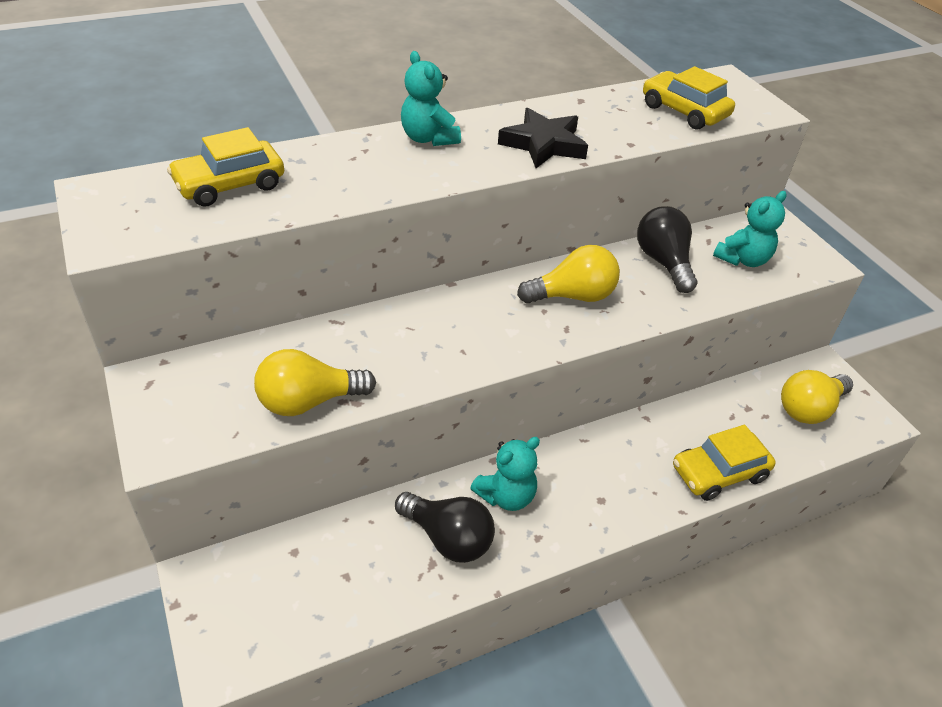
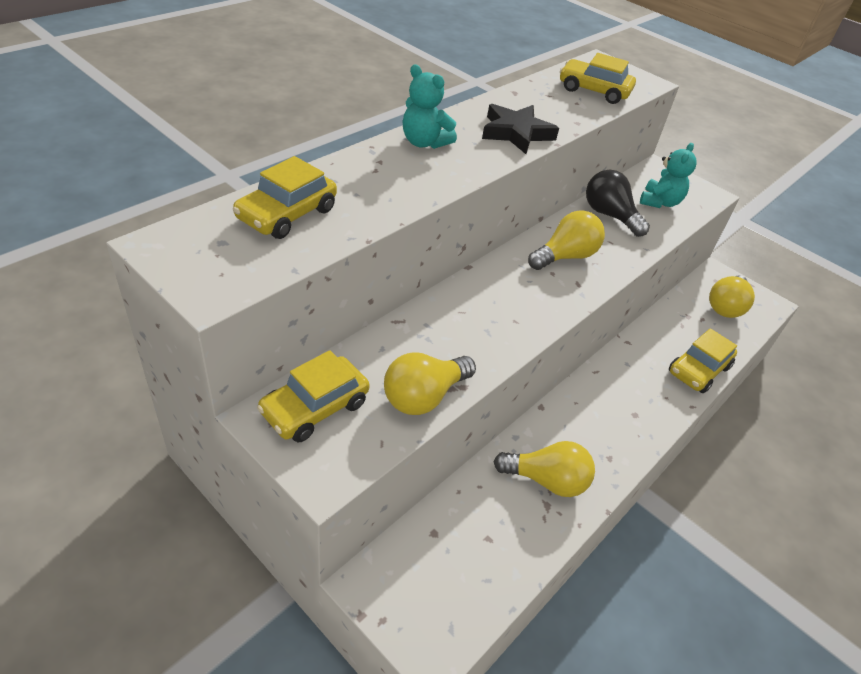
camera: 25 degrees left, 0 degrees up
(196, 383) = (315, 408): none -> yellow car
(448, 538) = (546, 480): black light bulb -> yellow light bulb
(506, 496) = (568, 432): turquoise teddy bear -> none

